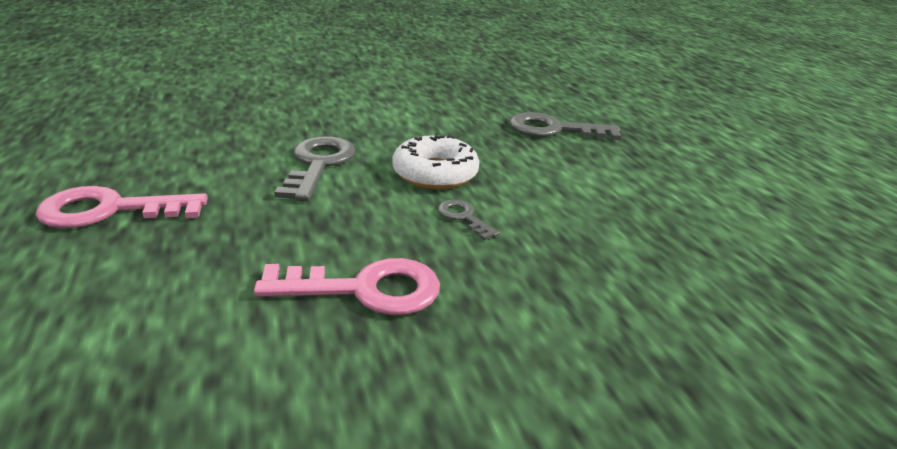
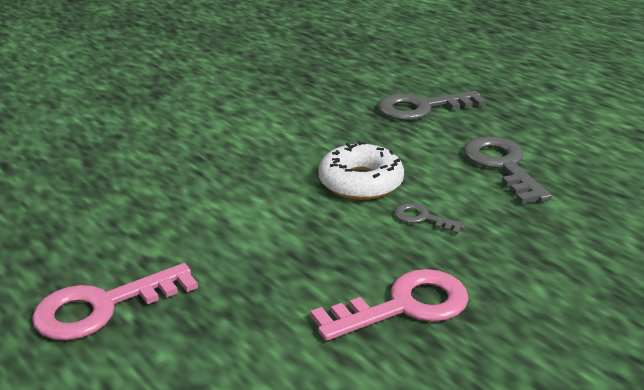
camera: 20 degrees left, 0 degrees up
(318, 164) = (248, 202): grey key -> grey key (502, 166)

